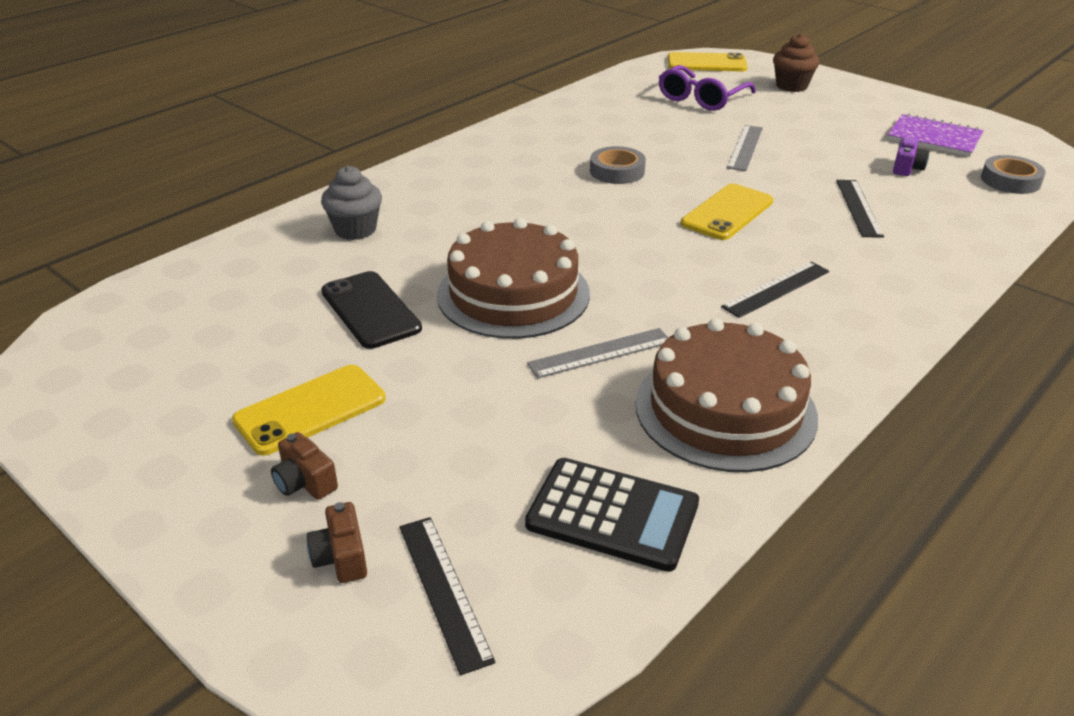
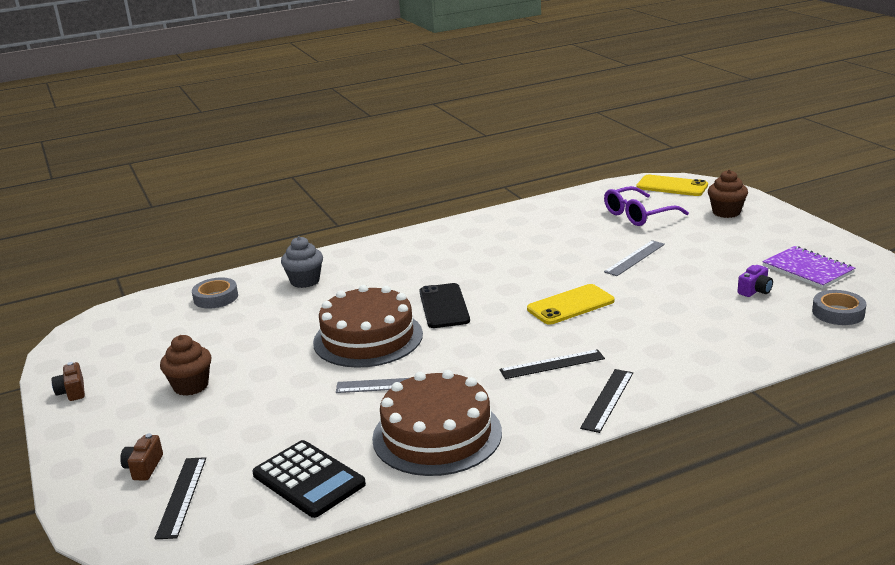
camera: 25 degrees right, 10 degrees down
(305, 482) = (156, 425): brown camera -> brown camera (72, 392)
(310, 410) = (191, 386): yellow phone -> brown cupcake
(370, 310) = (272, 333): black phone -> black phone (444, 306)
(617, 171) = (517, 264): grey tape -> grey tape (216, 297)
(858, 208) = (679, 316): black ruler -> black ruler (607, 400)

